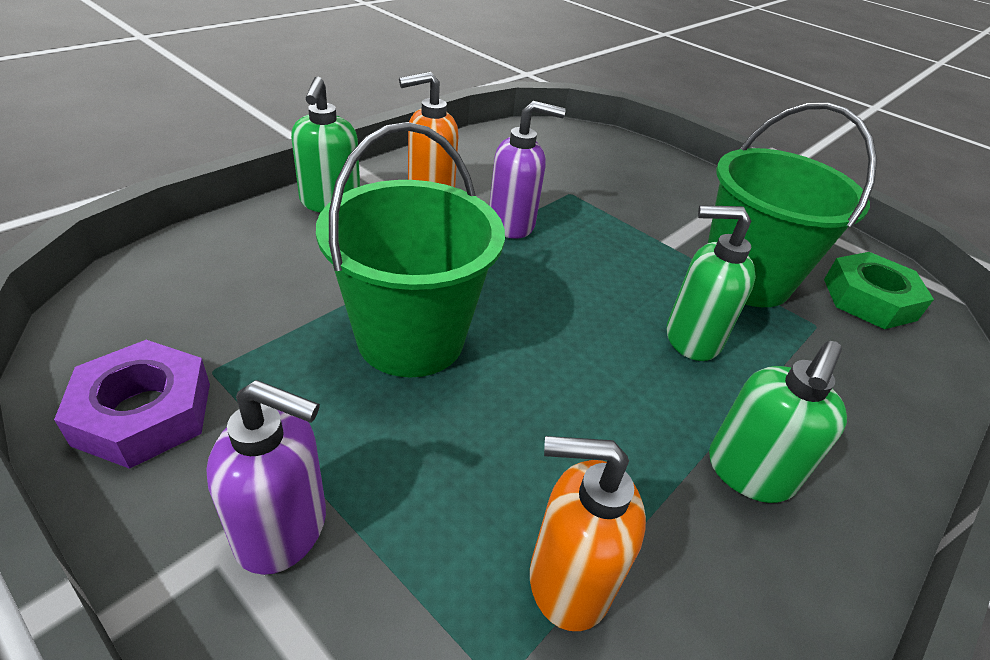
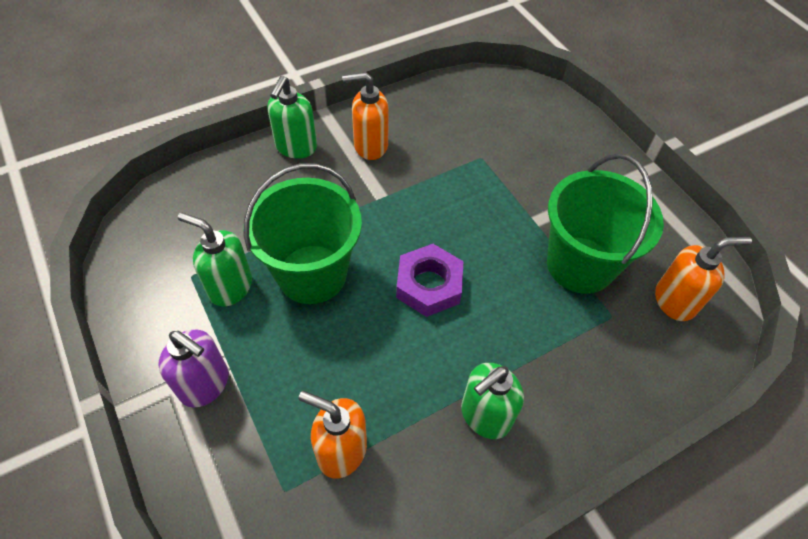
camera: 20 degrees right, 15 degrees up
(144, 413) = (151, 298): purple nut -> purple nut (429, 285)
(512, 224) = (420, 184): purple soap dispenser -> none
(691, 338) = (504, 309): green soap dispenser -> green soap dispenser (230, 287)
(869, 299) = (675, 301): green nut -> orange soap dispenser

